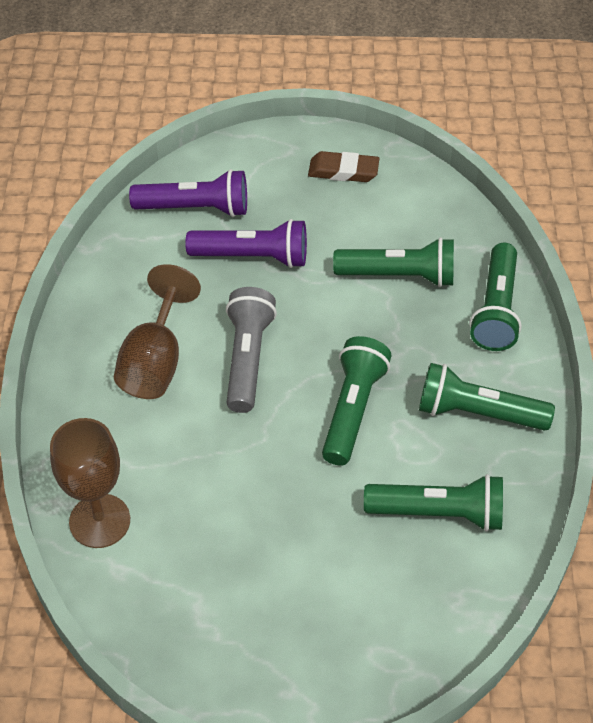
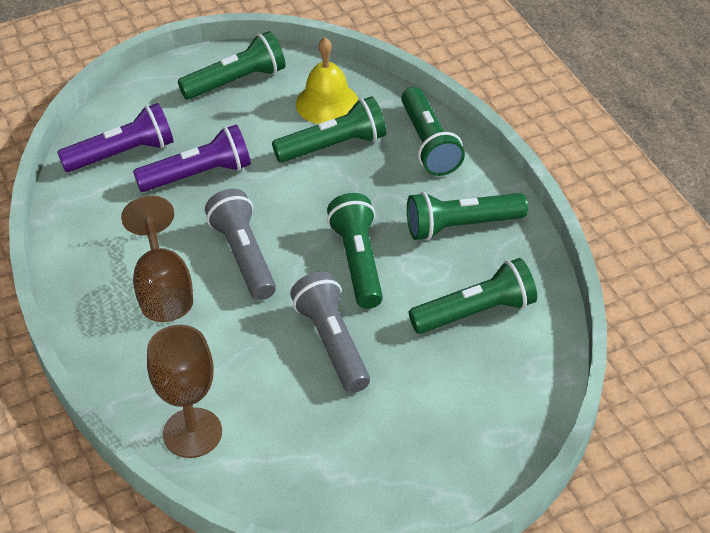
camera: 25 degrees left, 5 degrees down
(279, 485) = (332, 343): none -> grey flashlight
(343, 171) = (236, 81): brown eraser -> green flashlight
(418, 227) = (327, 103): none -> yellow bell

